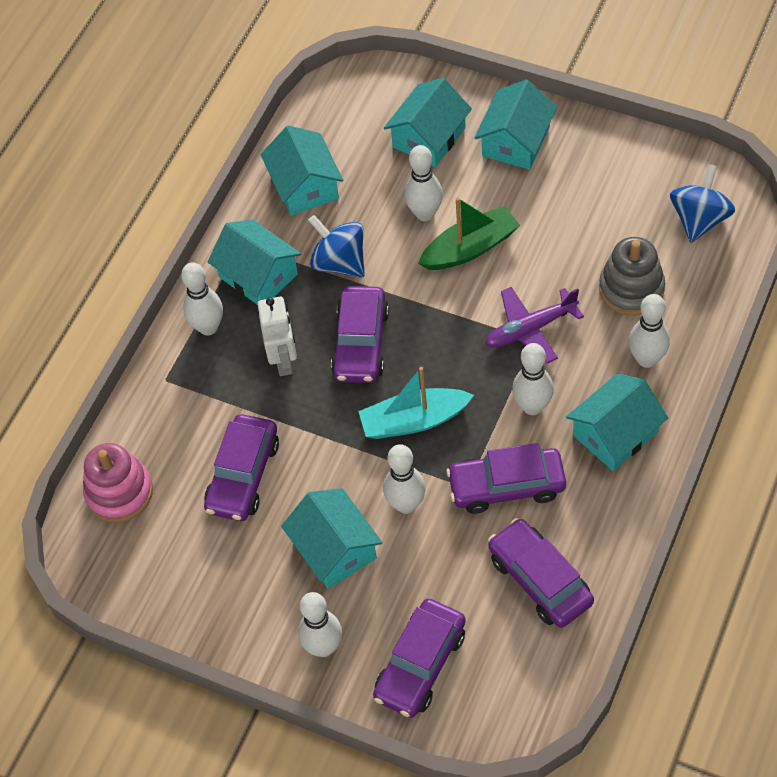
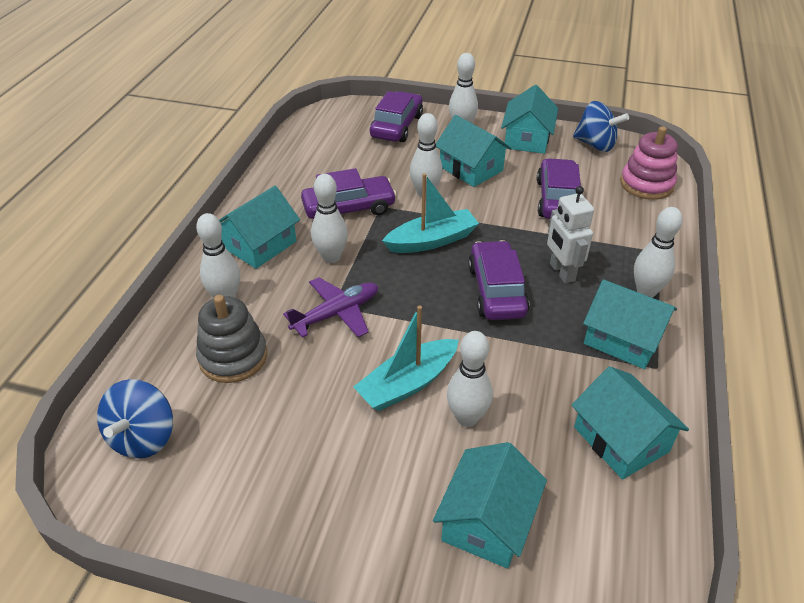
camera: 165 degrees right, 15 degrees down
(339, 262) = (544, 358): blue spinning top -> blue spinning top (595, 145)
(470, 248) = (407, 384): green boat -> turquoise boat
(516, 141) = (369, 525): turquoise house -> turquoise house (527, 139)
(540, 580) = (321, 165): purple car -> none

